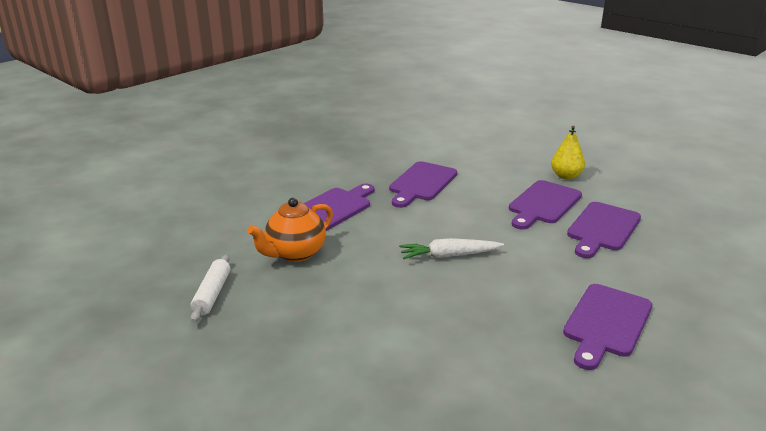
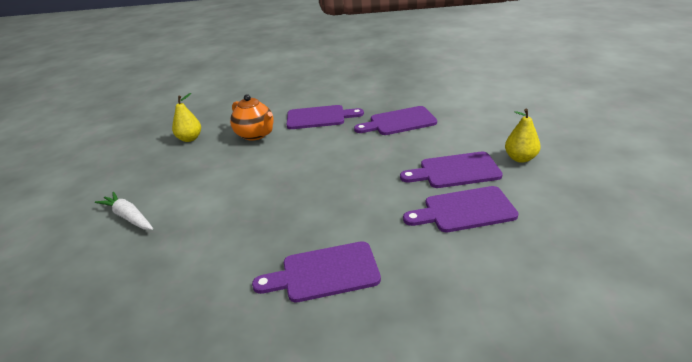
camera: 50 degrees right, 5 degrees up
(212, 294) = (190, 139): white rolling pin -> yellow pear
(295, 253) = (255, 135): orange teapot -> orange teapot turned 135 degrees counterclockwise
(449, 256) = (323, 175): white carrot -> white carrot (128, 217)

